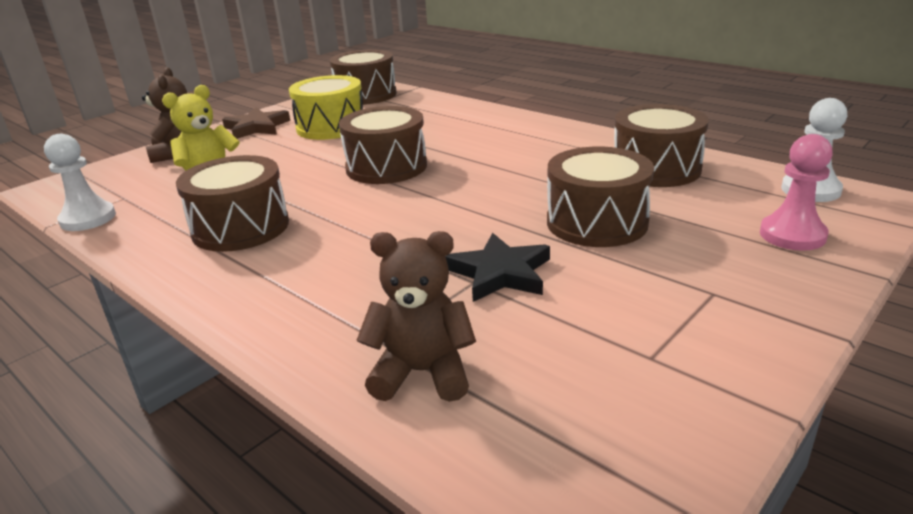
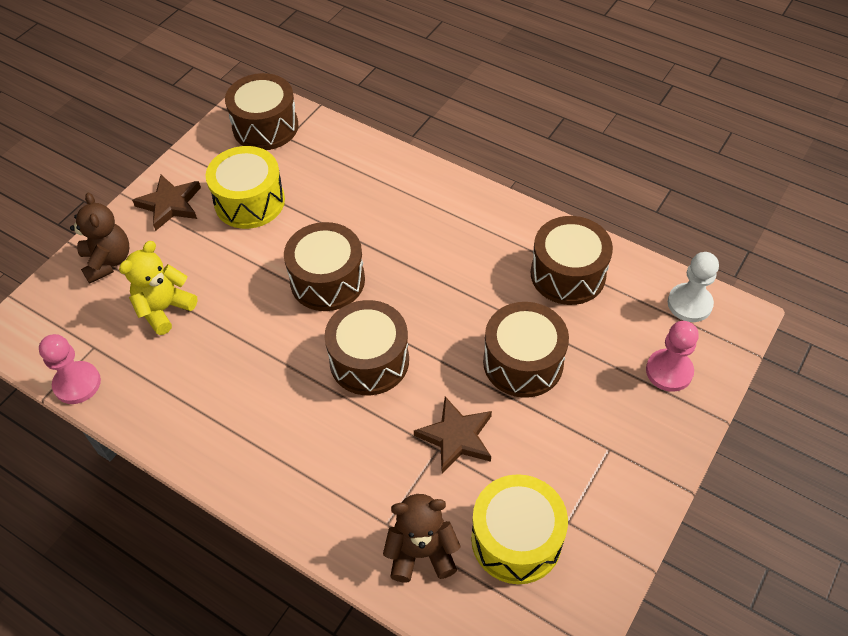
camera: 10 degrees left, 25 degrees up
(88, 219) = (77, 384): white pawn -> pink pawn
(241, 227) = (226, 389): brown drum -> brown drum (369, 360)
(500, 273) = (456, 437): black star -> brown star
(568, 369) = (516, 539): none -> yellow drum

